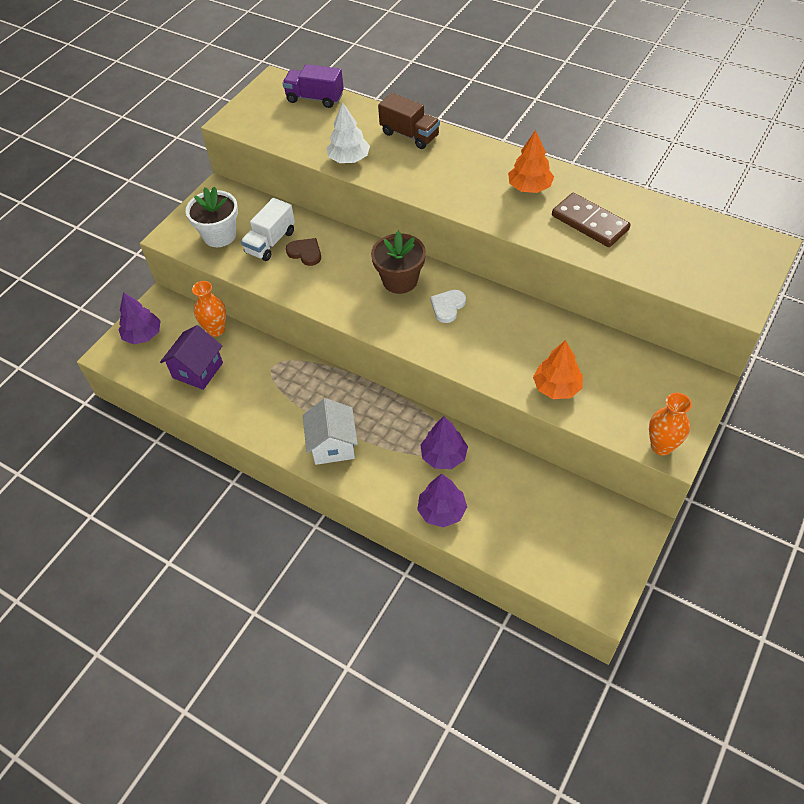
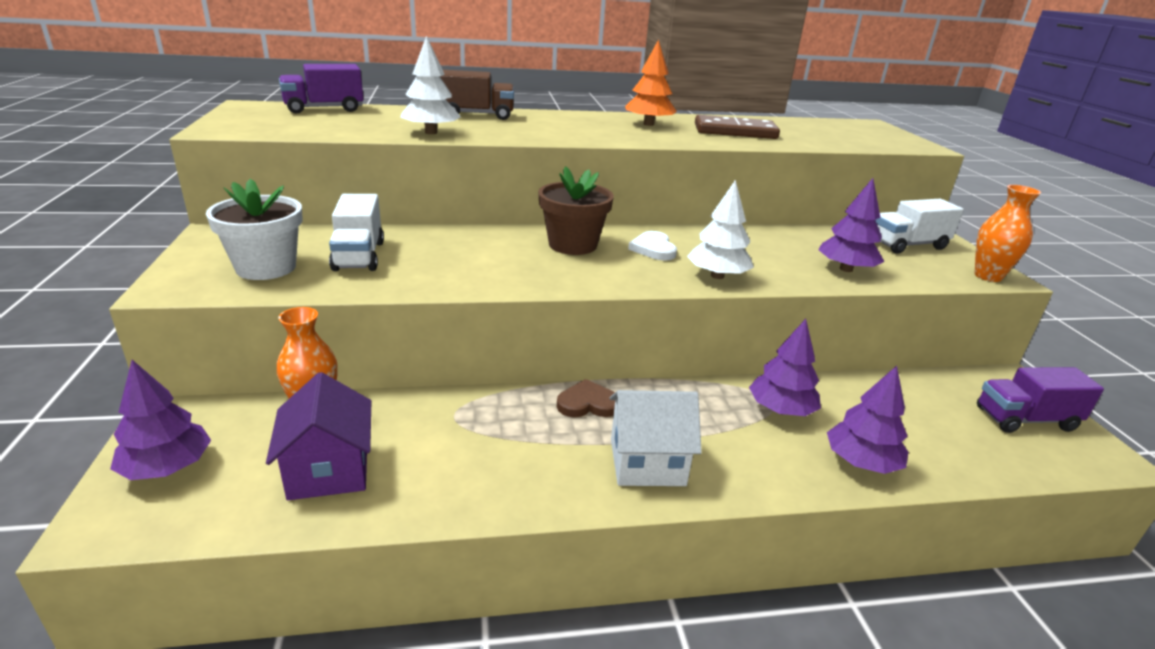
camera: 45 degrees left, 25 degrees down
(305, 253) = (422, 253): brown heart -> brown heart (588, 403)
(333, 445) = (647, 462): white house -> white house turned 45 degrees counterclockwise
(454, 352) = (717, 276): none -> white tree
(557, 387) = (846, 269): orange tree -> purple tree
(593, 551) = (1025, 419): none -> purple truck
(655, 387) = (908, 245): none -> white truck

